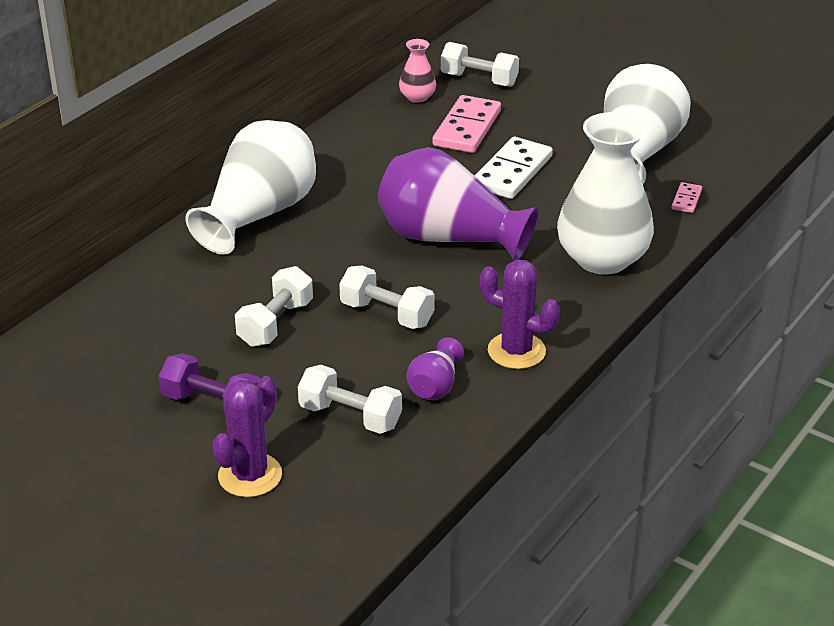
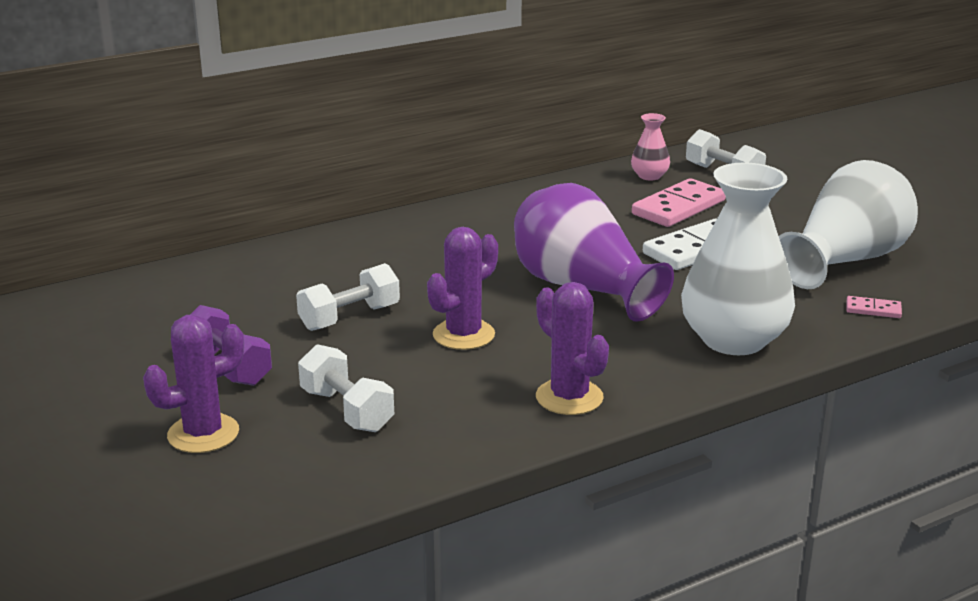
camera: 25 degrees right, 10 degrees down
(259, 214) = (416, 233): white vase -> none
(387, 314) = (463, 335): white dumbbell -> purple cactus
(435, 386) = (456, 406): purple vase -> none
(686, 200) = (873, 310): pink domino -> pink domino turned 60 degrees clockwise

